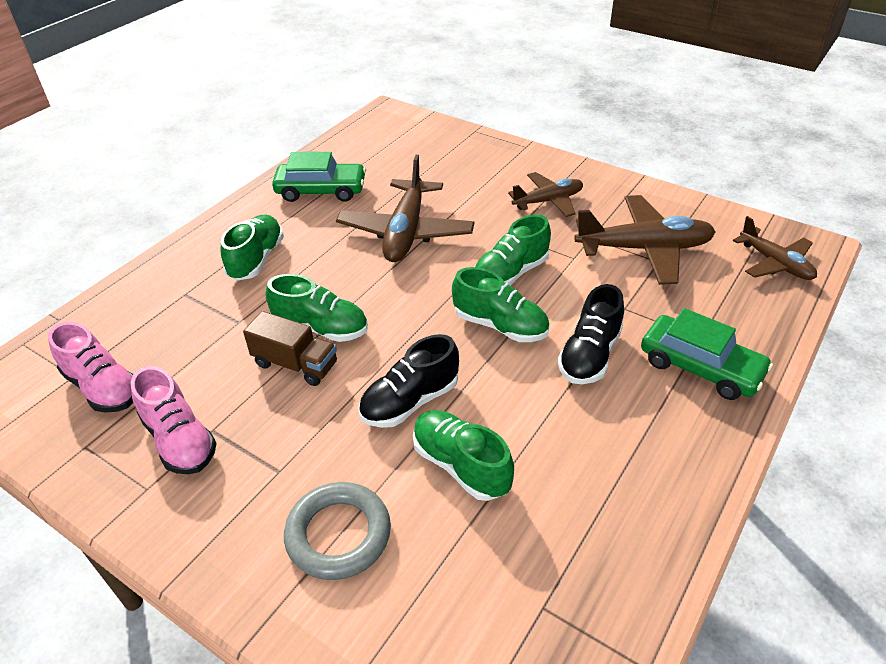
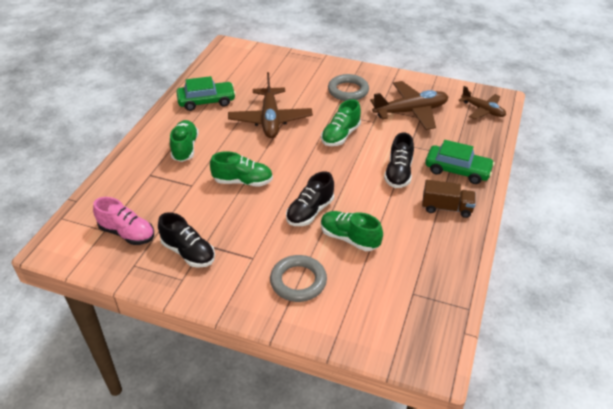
camera: 15 degrees left, 0 degrees up
(179, 440) = (188, 252): pink shoe -> black shoe
(295, 364) = (236, 203): brown truck -> brown truck (446, 208)
(500, 326) = (345, 165): green shoe -> none
(548, 201) = (348, 91): brown plane -> grey ring

